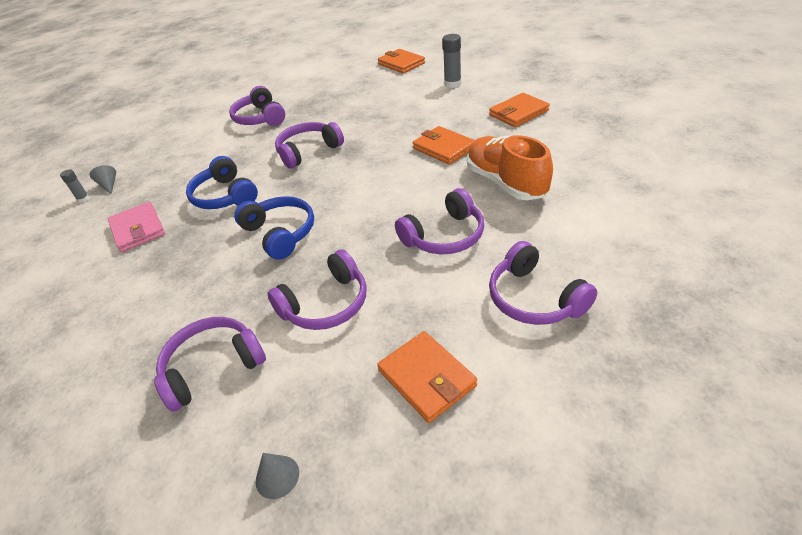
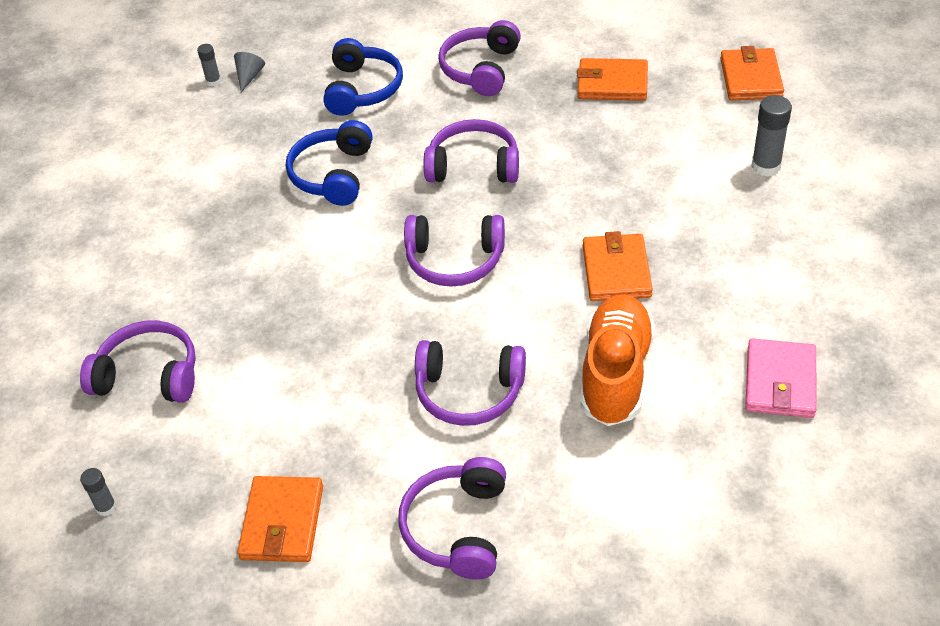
camera: 40 degrees right, 5 degrees up
(138, 229) = (224, 163): pink wallet -> pink wallet (780, 382)
(277, 476) = (106, 507): grey cone -> grey glue stick
(280, 233) = (332, 267): blue headphones -> blue headphones (362, 89)
(326, 304) = (287, 383): purple headphones -> purple headphones (454, 260)
(518, 113) = (776, 280): orange wallet -> orange wallet (612, 83)

